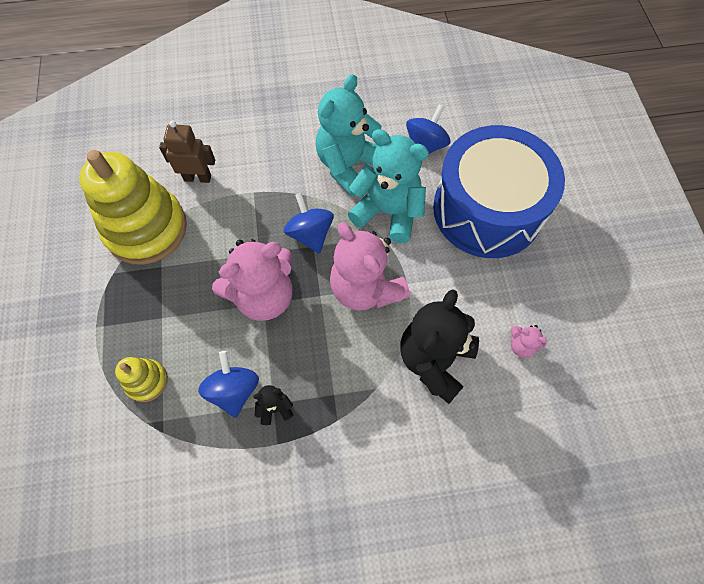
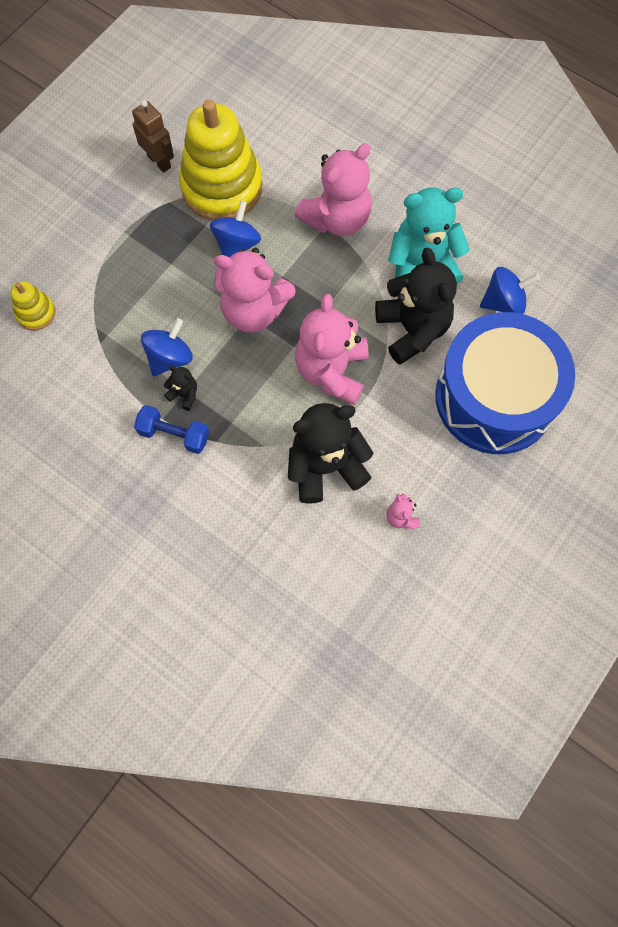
camera: 45 degrees right, 5 degrees up
(146, 381) = (121, 299): yellow stacking toy -> yellow stacking toy (36, 313)
(197, 177) = (296, 177): brown robot -> brown robot (159, 161)
(257, 182) = (337, 218): none -> pink teddy bear
(299, 447) = (174, 434): none -> blue dumbbell
(310, 234) = (334, 294): blue spinning top -> blue spinning top (236, 244)
(388, 212) = (412, 329): turquoise teddy bear -> black teddy bear

